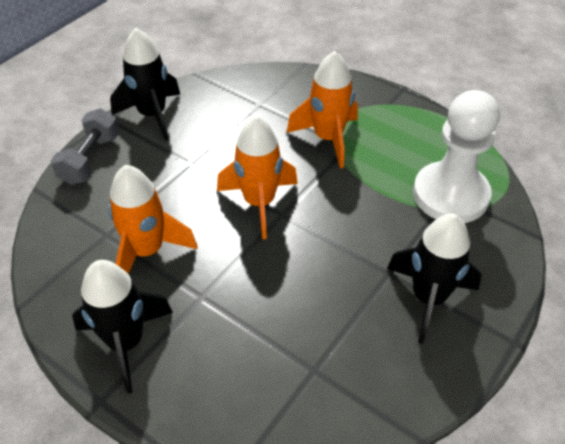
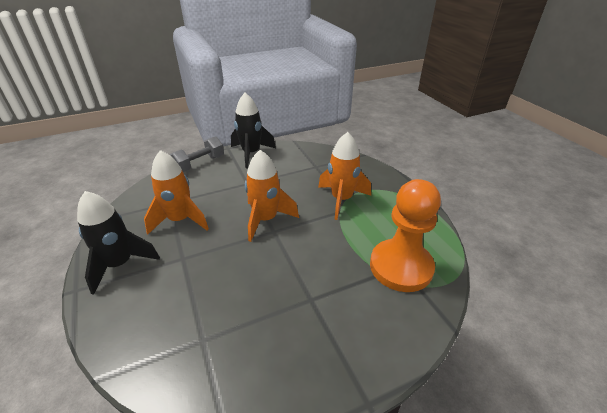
camera: 30 degrees right, 10 degrees down
(428, 298) = (324, 331): black rocket -> none
(450, 195) = (401, 267): white pawn -> orange pawn

